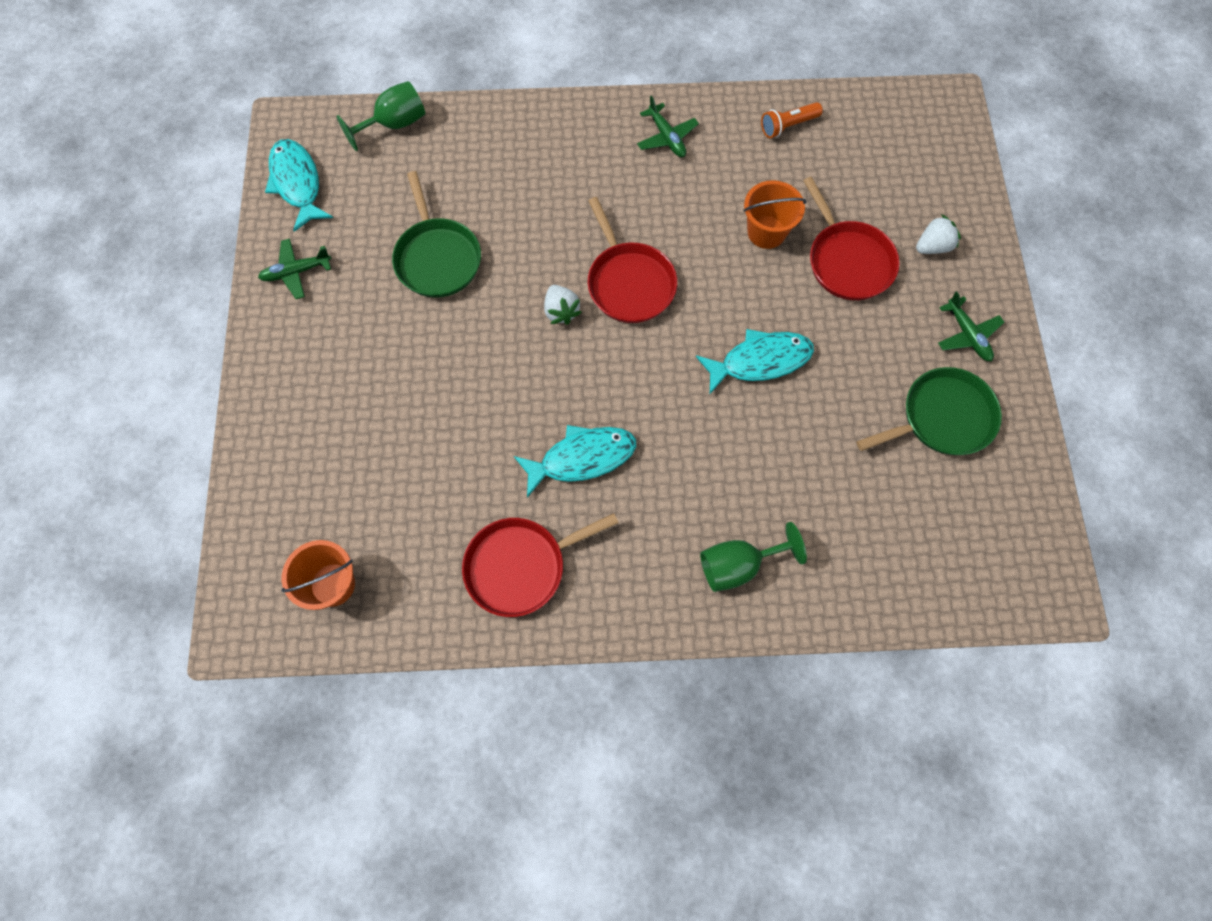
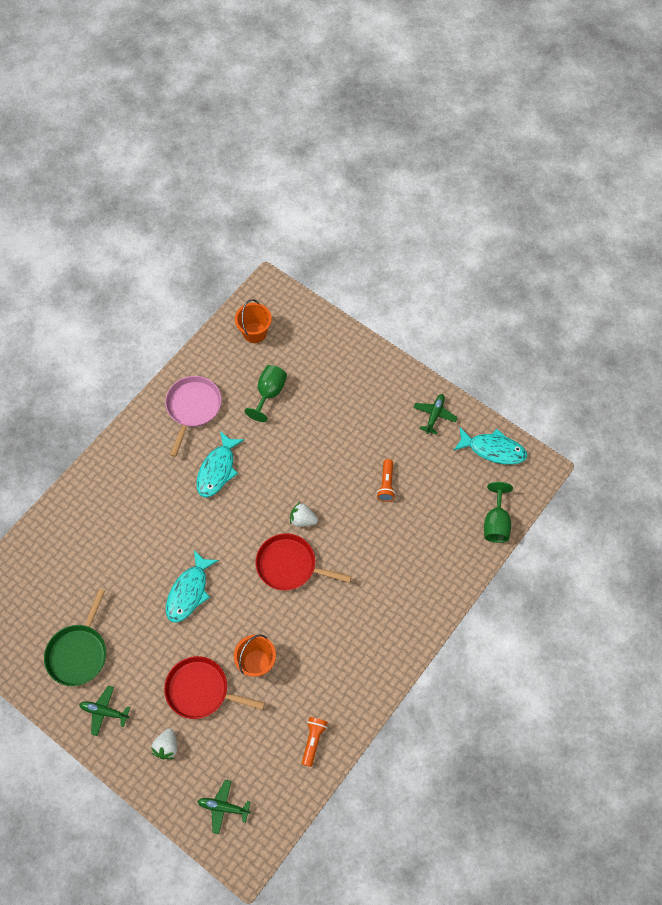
camera: 130 degrees right, 5 degrees down
(437, 258) = (386, 484): green pan -> orange flashlight
(520, 566) = (193, 407): red pan -> pink pan
(667, 137) = (364, 663): green plane -> green plane (223, 807)
(738, 565) = (106, 495): green goblet -> green goblet (269, 393)

